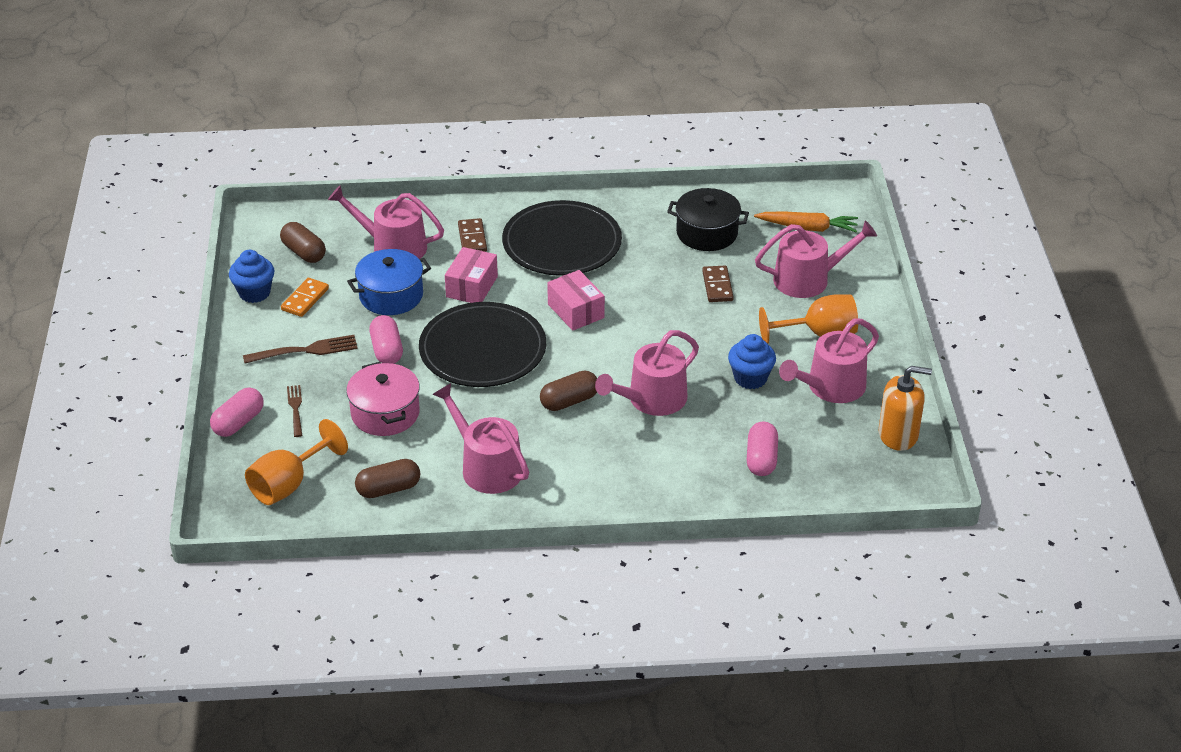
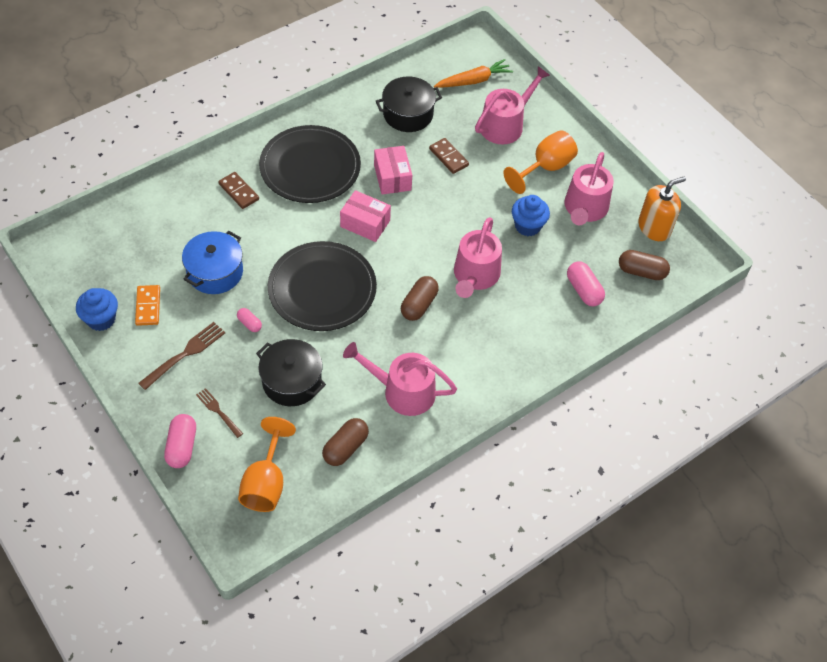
camera: 35 degrees left, 15 degrees up
(304, 252) = (113, 263): brown capsule -> brown capsule (641, 272)
(385, 413) = (292, 381): pink pot -> black pot
(387, 350) = (249, 323): pink capsule -> pink capsule, size x0.57
(393, 246) = (182, 226): pink watering can -> none
(471, 287) = (271, 236): pink box -> pink box (392, 177)

